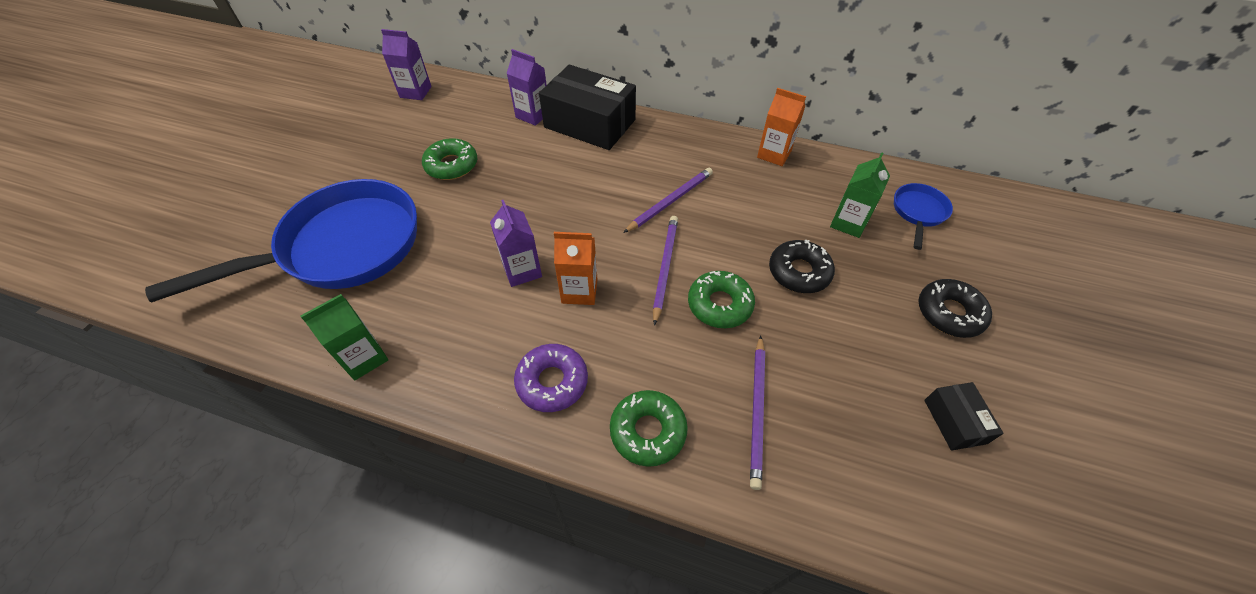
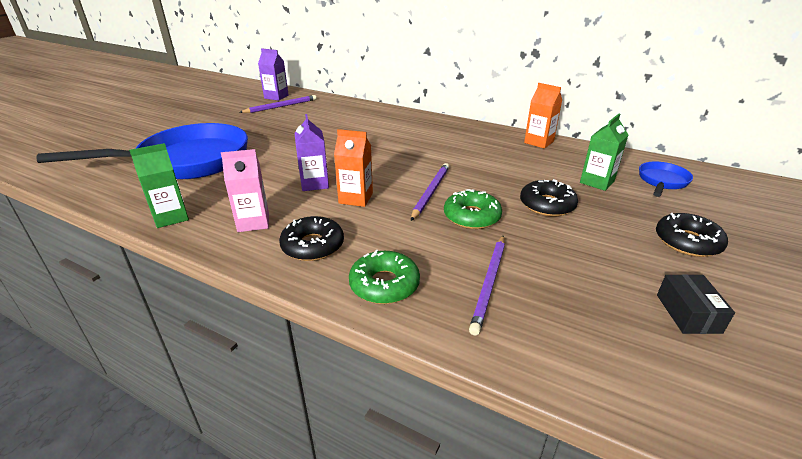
camera: 10 degrees right, 20 degrees down
(451, 165) = (285, 130): green donut -> none
(469, 352) = (253, 222): none -> pink carton
(533, 115) = (355, 111): purple carton -> none
(552, 382) = (313, 246): purple donut -> black donut
(590, 123) = (396, 118): black box -> none
(670, 201) = (446, 159): purple pencil -> purple pencil (281, 106)

